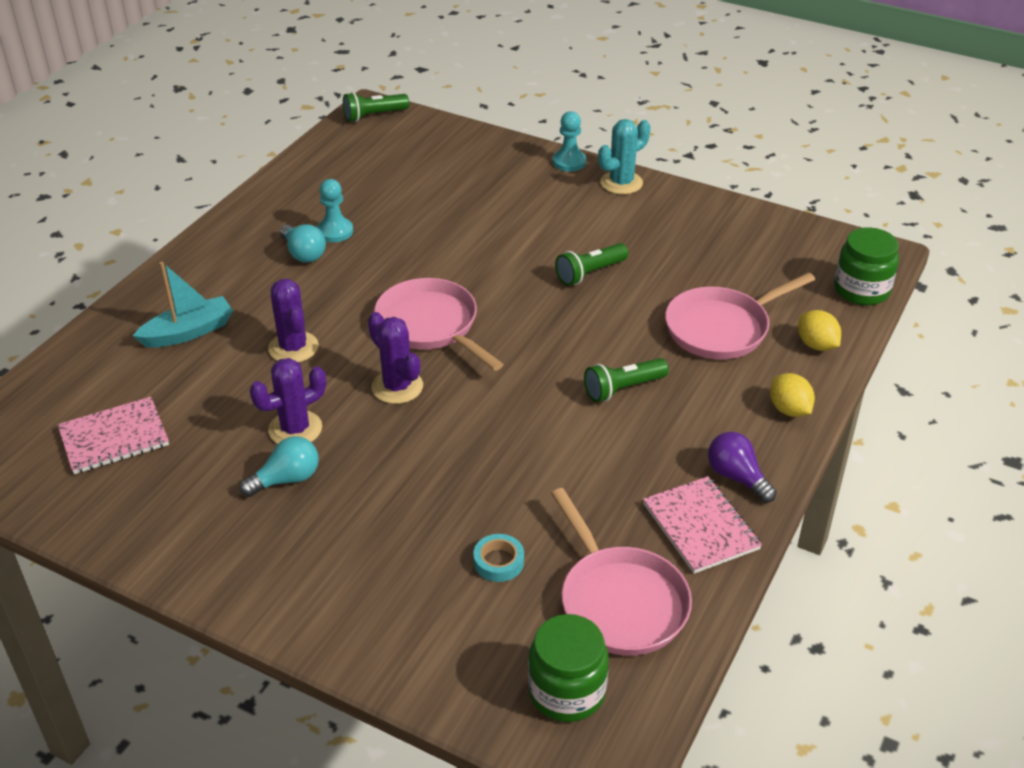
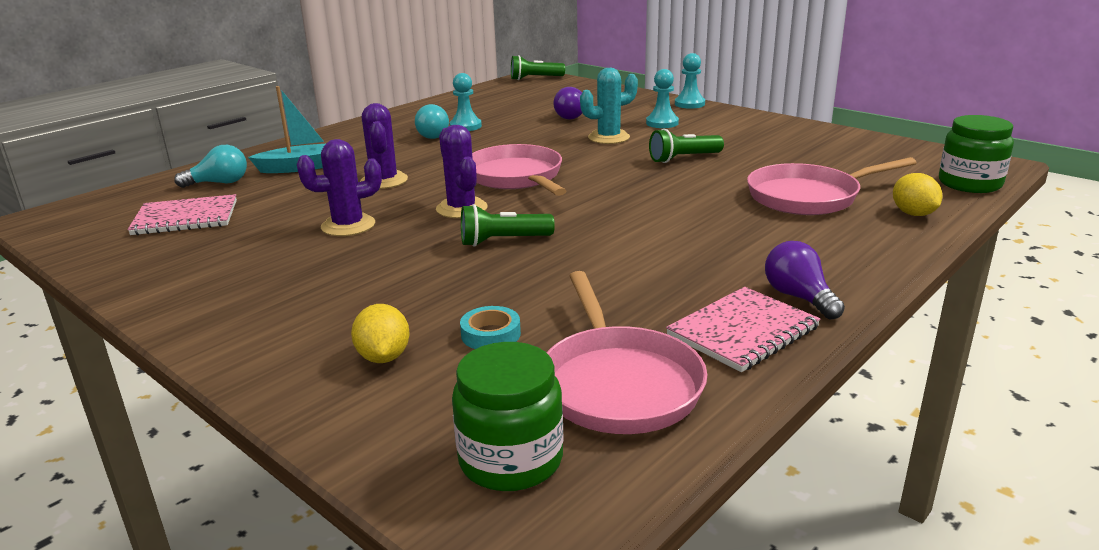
camera: 15 degrees right, 15 degrees down
(286, 479) = (314, 255): turquoise light bulb -> turquoise light bulb (219, 183)
(443, 199) = (568, 116): none -> purple light bulb
(550, 205) = (662, 123): none -> turquoise pawn
(621, 183) = (733, 115): turquoise cactus -> turquoise cactus (608, 137)
(623, 389) = (688, 226): green flashlight -> green flashlight (503, 241)
(701, 526) = (743, 331): pink notebook -> pink notebook turned 60 degrees clockwise
(789, 410) = (873, 254): yellow lemon -> yellow lemon (383, 357)

